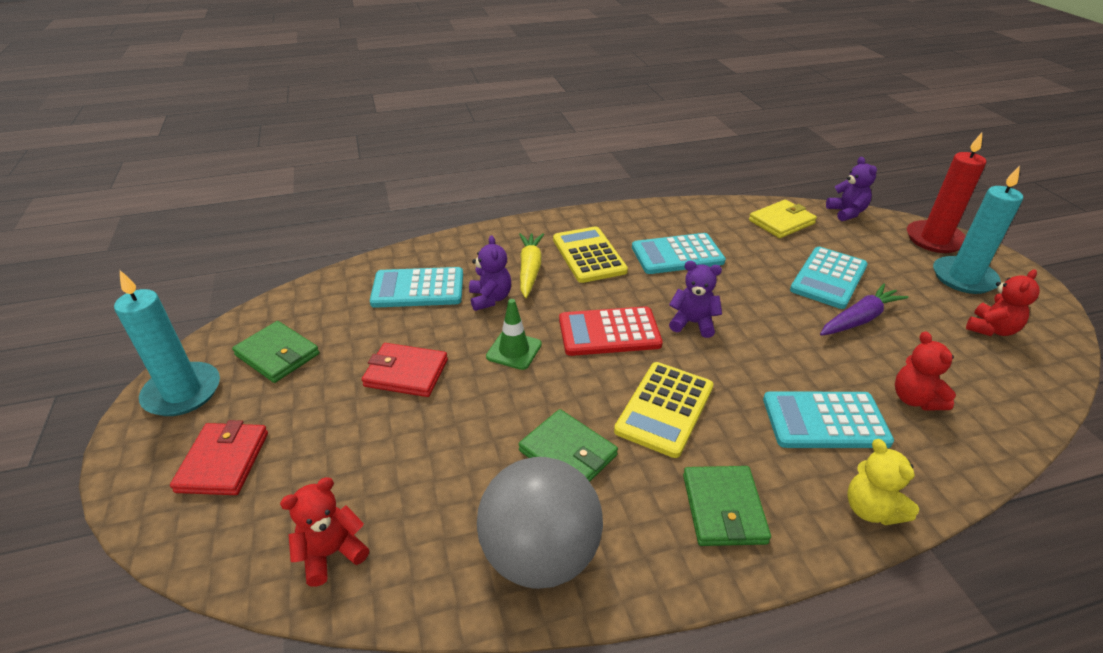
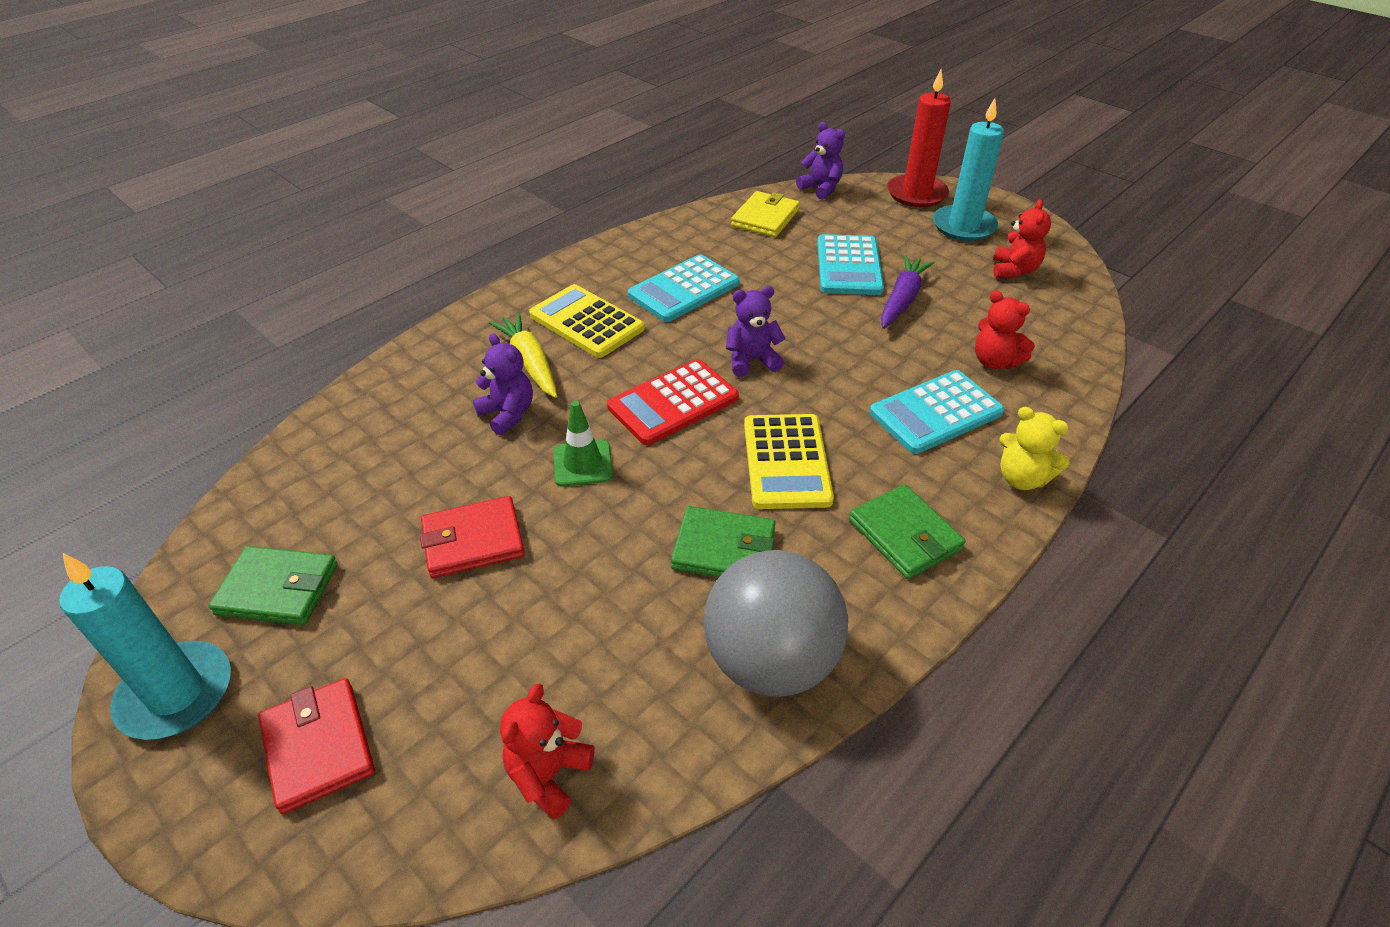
camera: 30 degrees left, 5 degrees up
(418, 289) = (405, 435): turquoise calculator -> none

